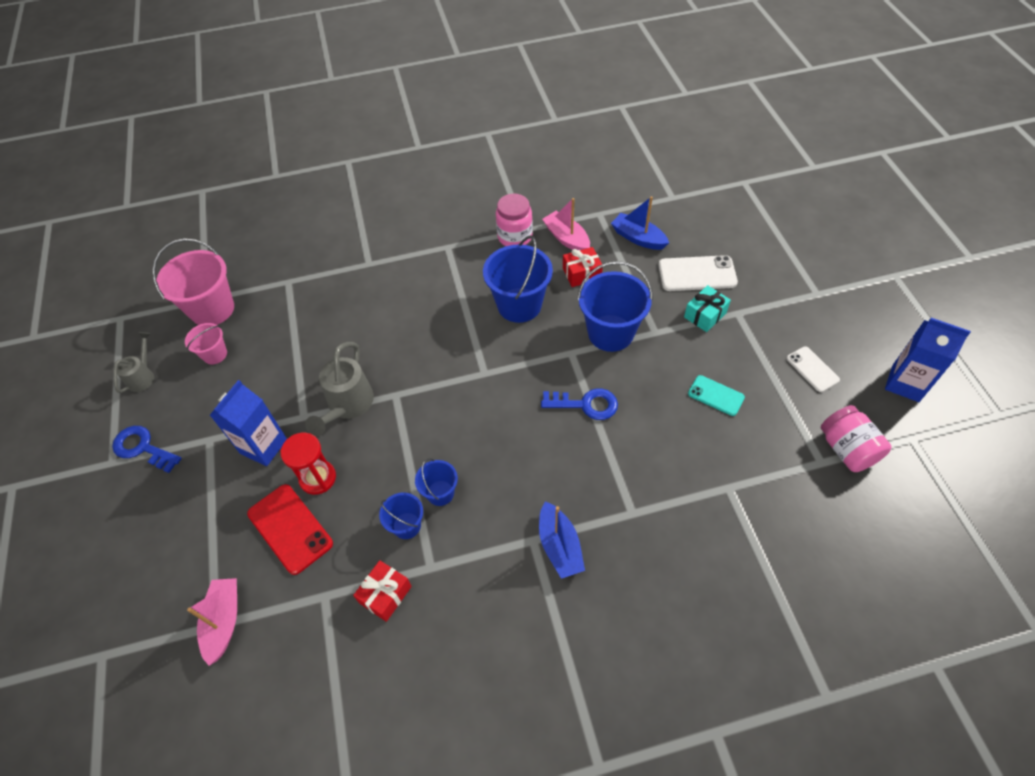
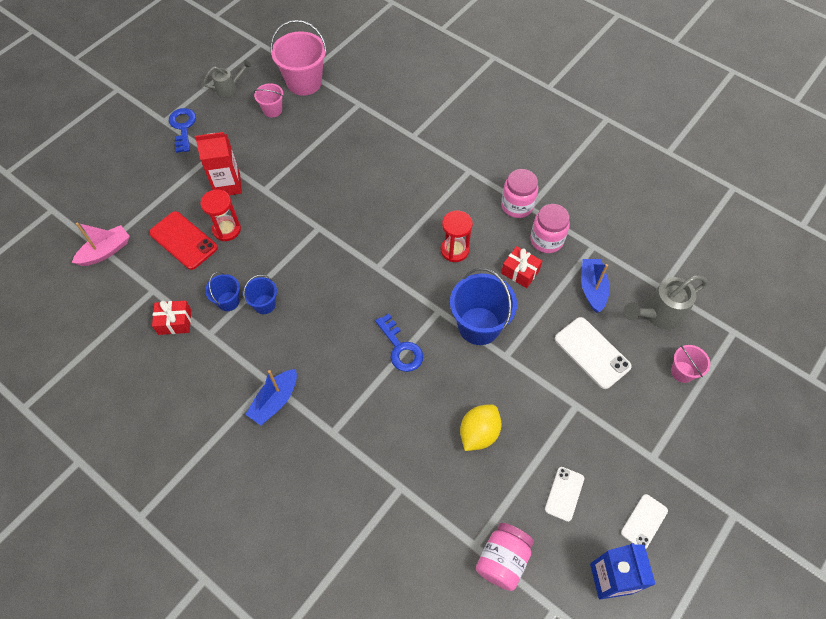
camera: 50 degrees right, 5 degrees up
(263, 446) = (227, 185): blue carton -> red carton
(290, 528) = (183, 240): red phone -> red phone turned 60 degrees counterclockwise
(348, 406) = (289, 207): grey watering can -> grey watering can (658, 314)
(519, 305) = (454, 250): blue bucket -> red hourglass
(566, 238) = (546, 240): pink boat -> pink jar
(705, 315) = (553, 382): turquoise gift -> none
(716, 395) = (479, 433): turquoise phone -> yellow lemon
(756, 231) = (682, 372): none -> pink bucket
(868, 332) = (644, 521): none -> white phone

